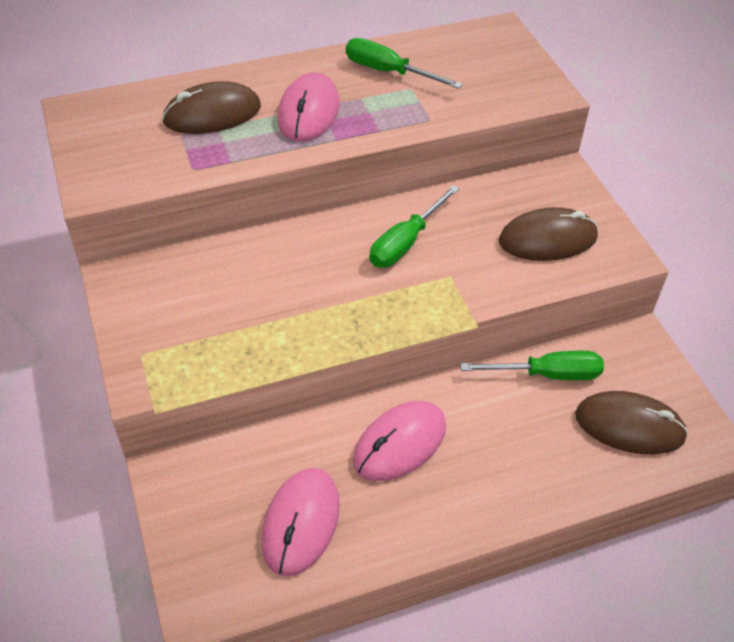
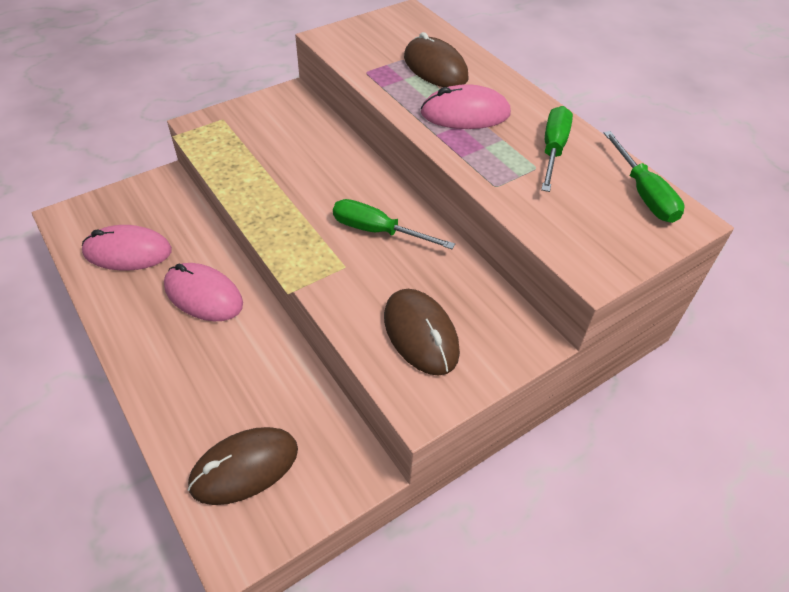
camera: 75 degrees right, 0 degrees up
(547, 374) = (296, 390): green screwdriver -> green screwdriver (643, 193)
(629, 426) = (244, 467): brown mouse -> brown mouse turned 60 degrees clockwise

